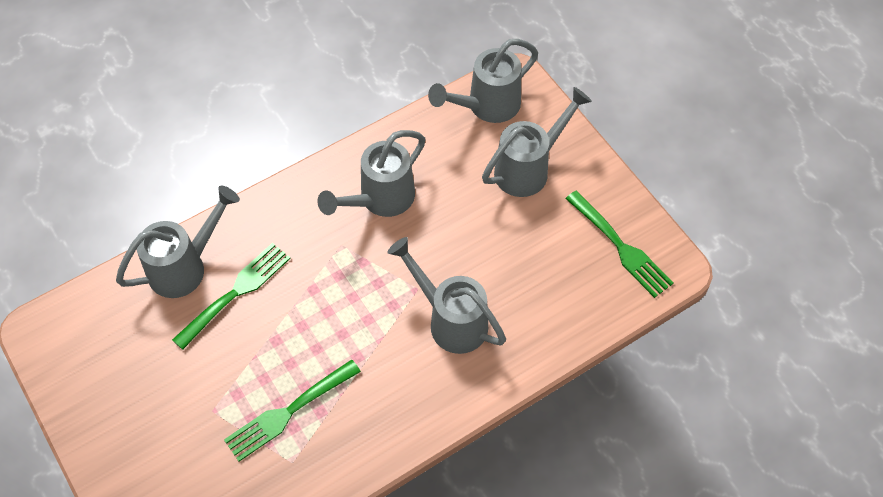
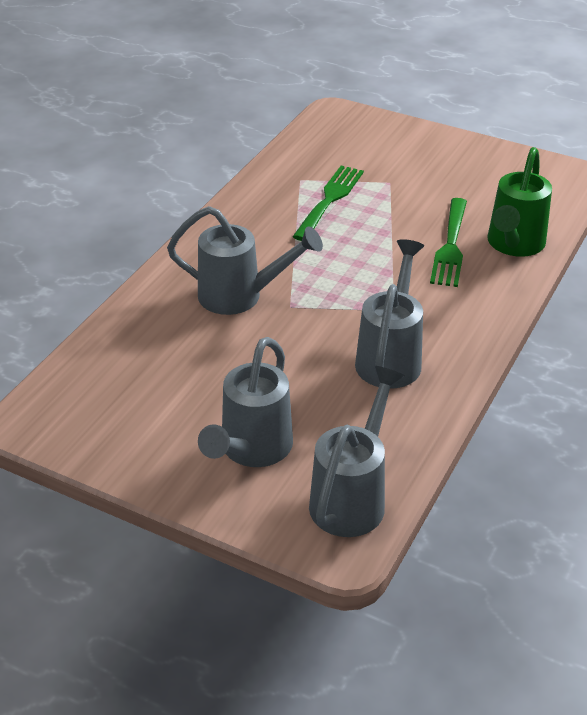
camera: 150 degrees right, 20 degrees down
(186, 266) = (513, 245): grey watering can -> green watering can
(620, 246) = (98, 416): green fork -> none

